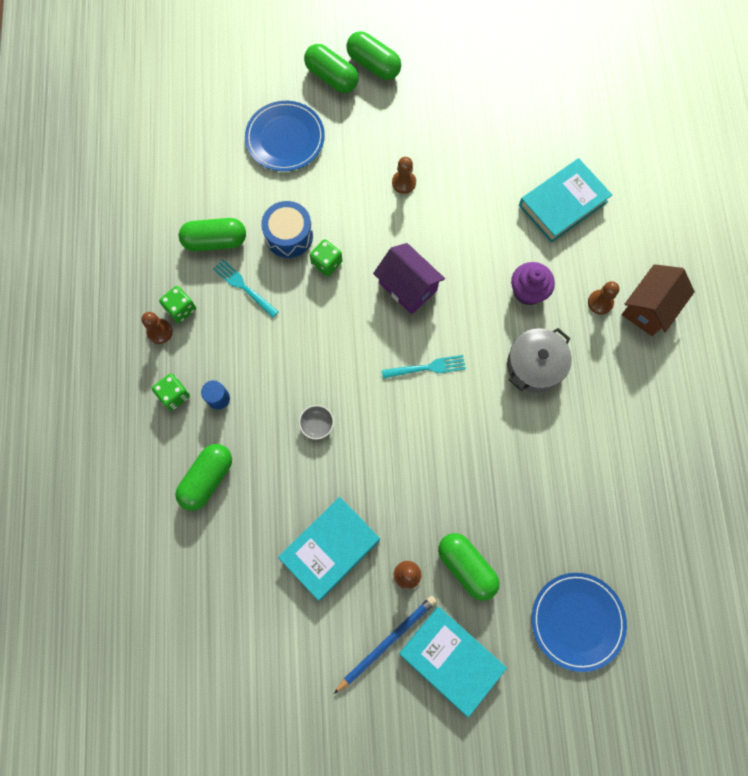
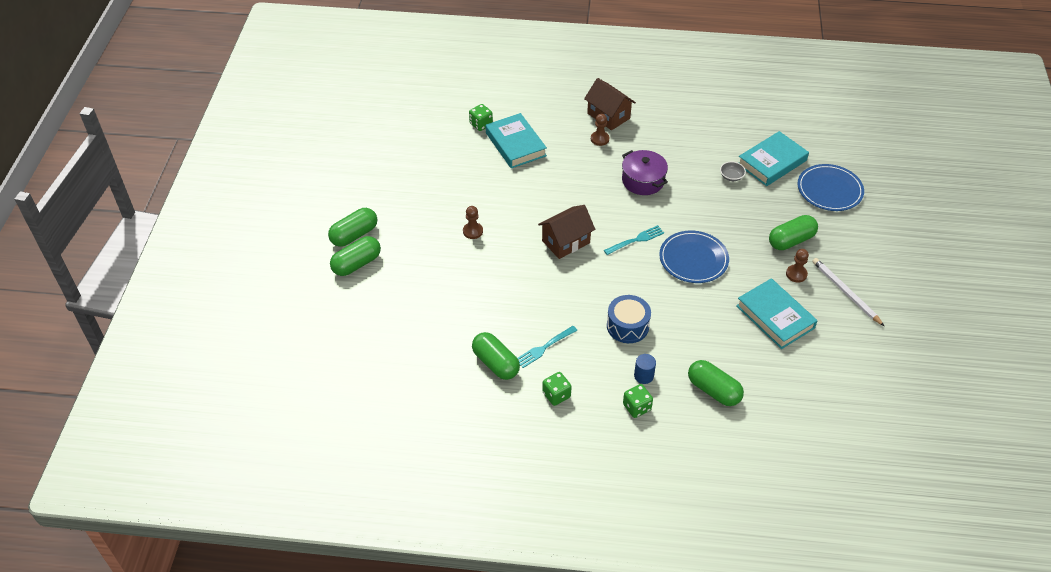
camera: 80 degrees left, 25 degrees down
(160, 331) = (575, 413): brown pawn -> none
(215, 241) = (495, 363): green capsule -> green capsule turned 45 degrees counterclockwise
(285, 138) = (407, 303): blue plate -> blue plate (693, 259)
(289, 235) = (503, 311): blue drum -> blue drum (627, 326)
(317, 424) = (674, 313): grey bowl -> grey bowl (731, 176)
(326, 263) = (534, 289): green dice -> green dice (481, 124)
(387, 642) = (845, 292): blue pencil -> white pencil
(407, 287) = (566, 242): purple house -> brown house
(427, 367) = (636, 240): turquoise fork -> turquoise fork turned 60 degrees clockwise
(451, 659) = (857, 258): turquoise book -> turquoise book (772, 162)
(528, 291) = (583, 175): purple cupcake -> none
(534, 365) = (643, 181): grey pot -> purple pot

